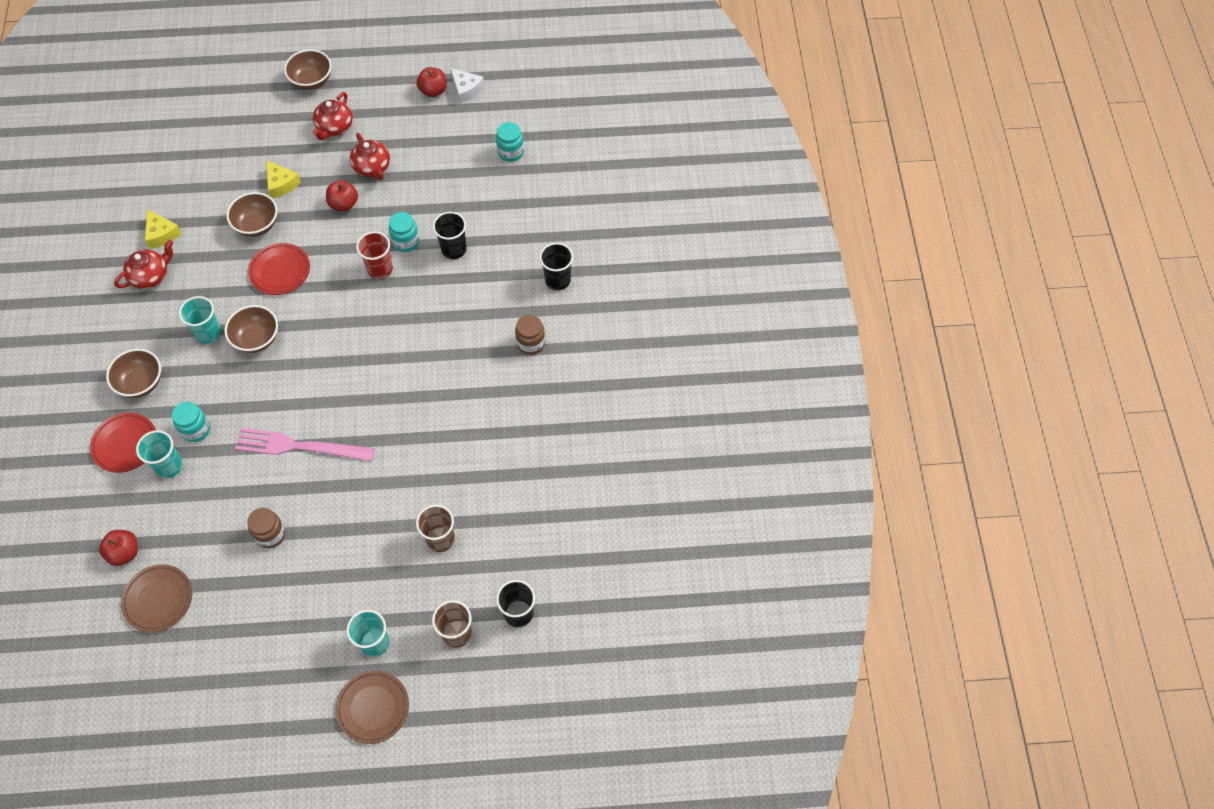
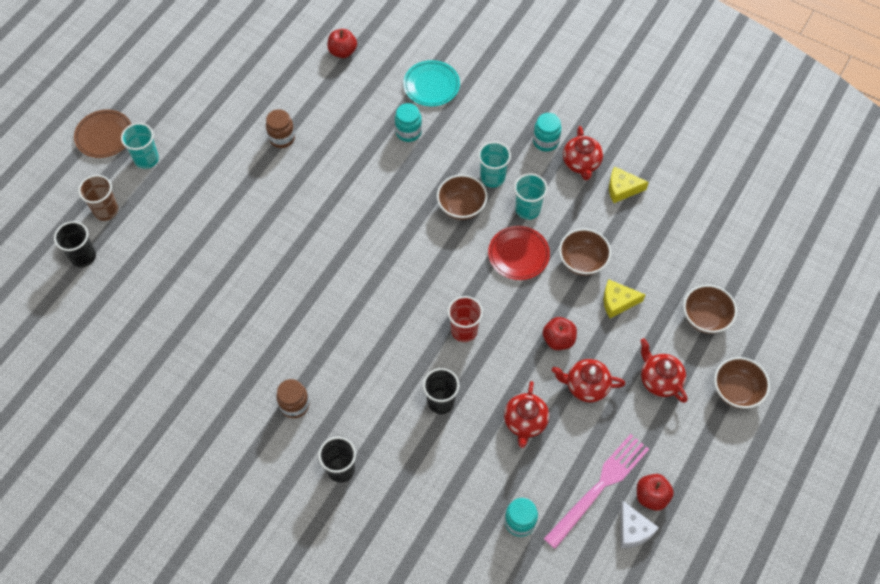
camera: 125 degrees right, 0 degrees up
(125, 444) = (431, 85): red plate -> turquoise plate
(141, 383) = (479, 116): brown bowl -> brown bowl (705, 318)
(158, 599) = (290, 56): brown plate -> none
(169, 466) = (391, 103): turquoise cup -> turquoise cup (527, 209)
(299, 446) = (339, 189): pink fork -> pink fork (599, 487)
(406, 242) = (478, 367): turquoise jar -> turquoise jar (545, 141)
(431, 189) = (525, 422): none -> red teapot
(440, 539) = (183, 239): brown cup -> none
(466, 89) = (633, 530): white cheese -> white cheese turned 105 degrees counterclockwise

